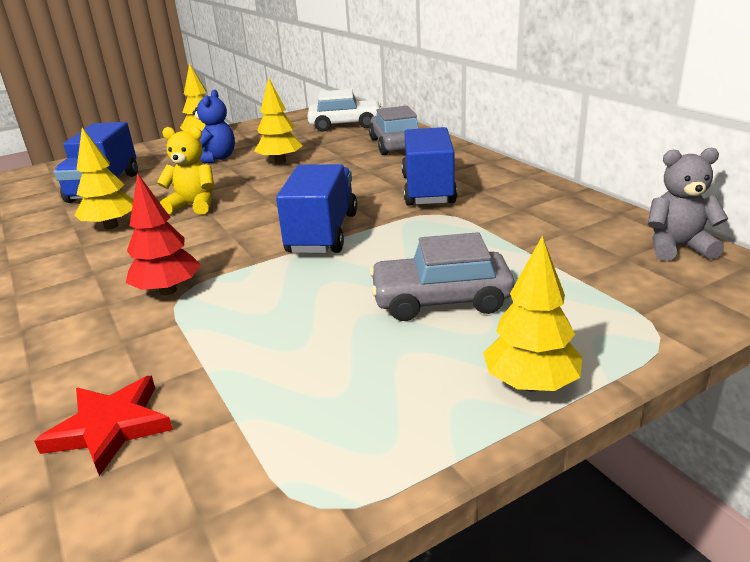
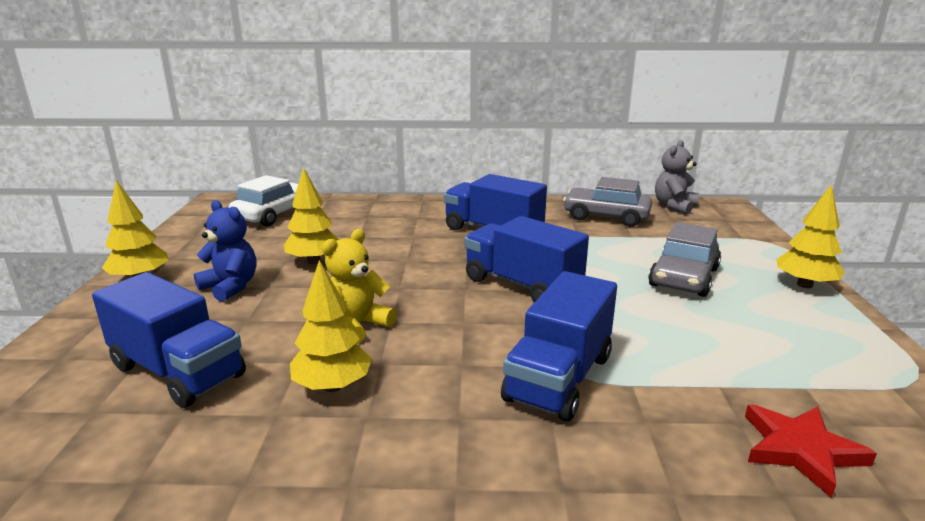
camera: 60 degrees left, 5 degrees down
(168, 290) = (559, 378): red tree -> blue truck
(396, 144) = (372, 213): grey car -> grey car (606, 217)

